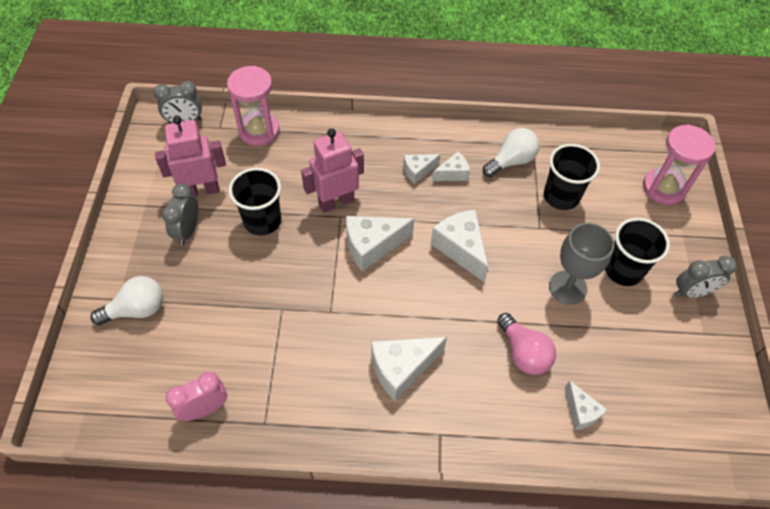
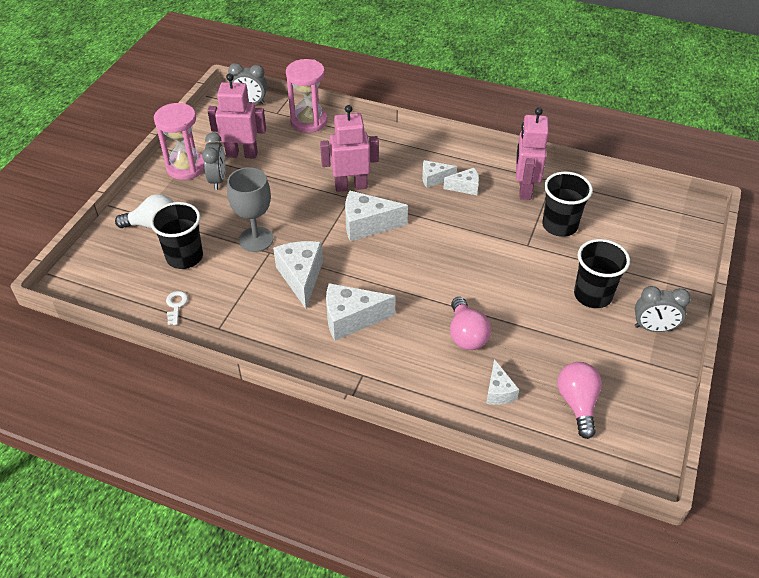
camera: 20 degrees right, 10 degrees down
(187, 230) = (218, 180): grey clock -> grey clock turned 150 degrees clockwise
(204, 409) = (176, 305): pink clock -> white key
(262, 221) = (282, 186): black cup -> black cup (184, 257)
(461, 248) = (446, 244): white cheese -> white cheese (301, 277)
(511, 161) = (524, 189): white light bulb -> pink robot
(567, 287) = (532, 296): grey goblet -> grey goblet (256, 239)
(659, 402) = (577, 404): none -> pink light bulb
(664, 188) = (666, 241): pink hourglass -> pink hourglass (186, 167)

